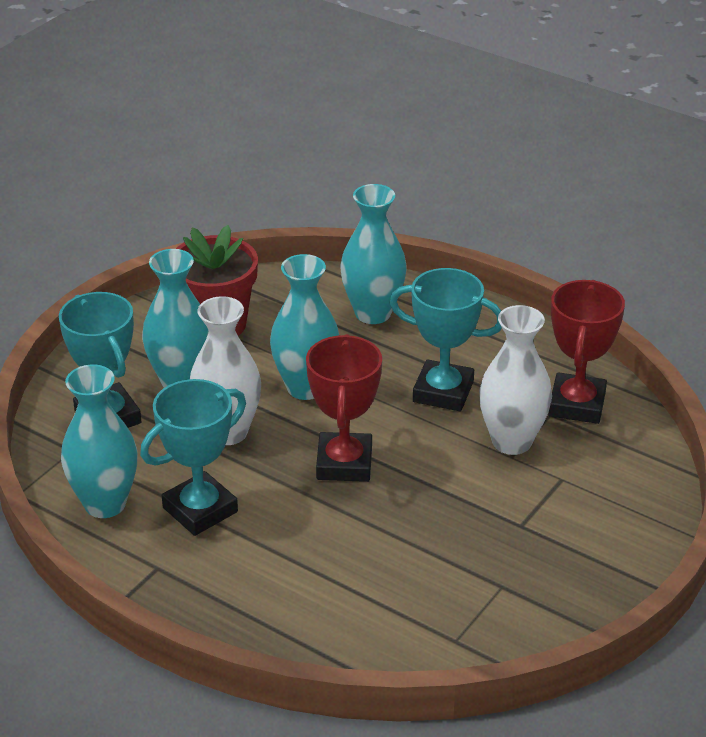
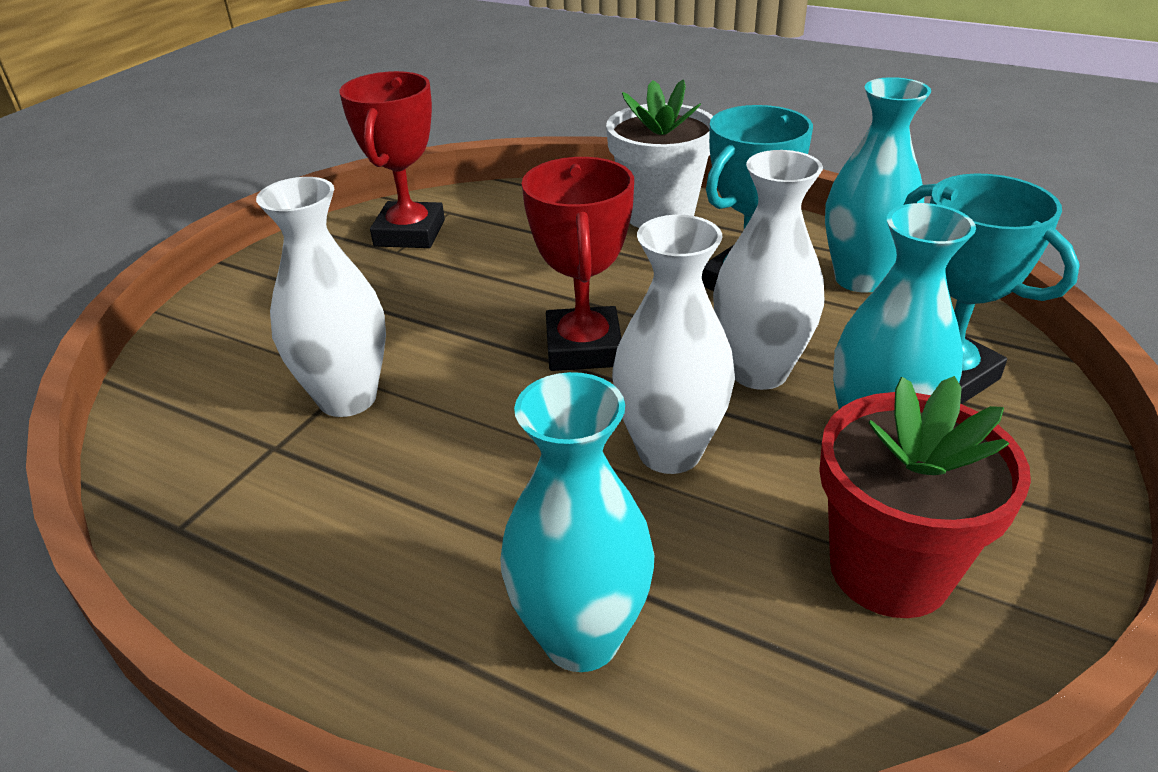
camera: 175 degrees right, 0 degrees up
(241, 607) = (659, 214): none -> white flower pot
(306, 387) = (669, 452): turquoise vase -> white vase
(443, 392) = (442, 467): turquoise trophy -> none
(577, 404) = (224, 466): red trophy -> red trophy (409, 233)

